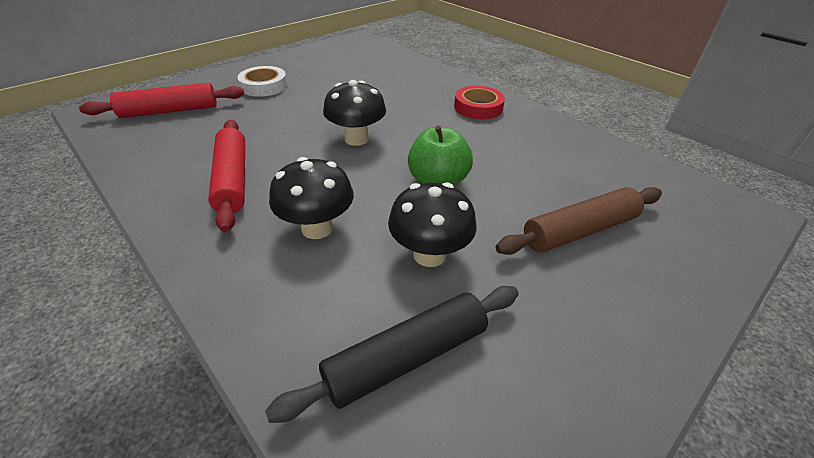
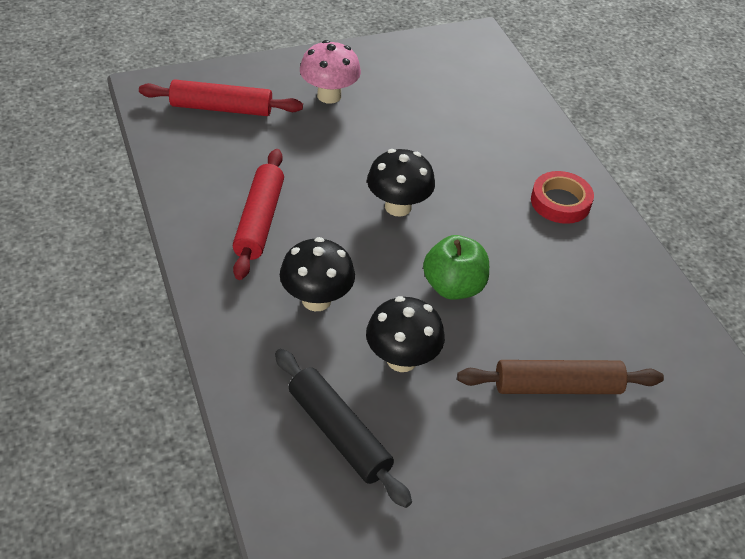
camera: 20 degrees right, 5 degrees up
(264, 86) = (329, 96): white tape -> pink mushroom
(407, 358) = (338, 434): black rolling pin -> black rolling pin turned 60 degrees clockwise

